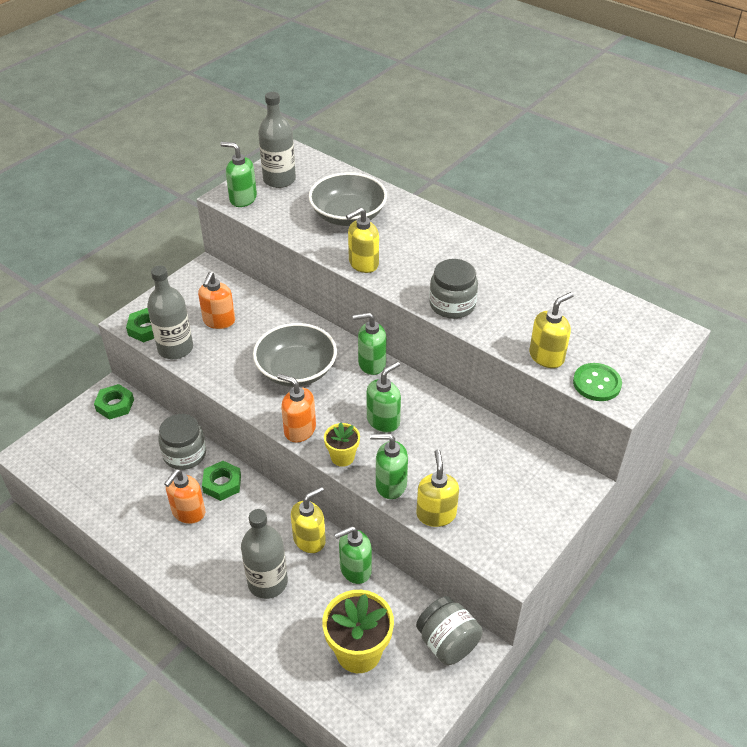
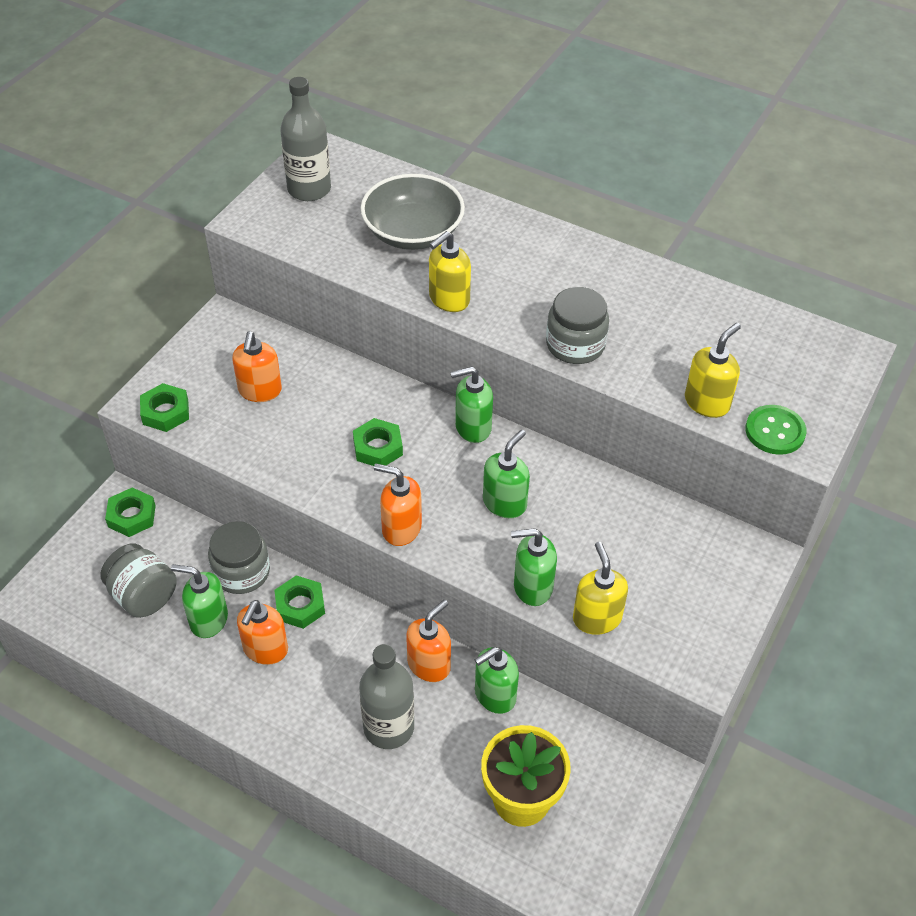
camera: 10 degrees left, 5 degrees up
(175, 348) = (211, 436): grey bottle -> none
(243, 199) = (267, 222): green soap dispenser -> green soap dispenser (208, 620)
(296, 370) = (378, 447): grey bowl -> green nut
(309, 539) = (429, 664): yellow soap dispenser -> orange soap dispenser
(342, 457) = (464, 558): yellow flower pot -> none
(447, 643) = (626, 772): grey jar -> grey jar (143, 596)

